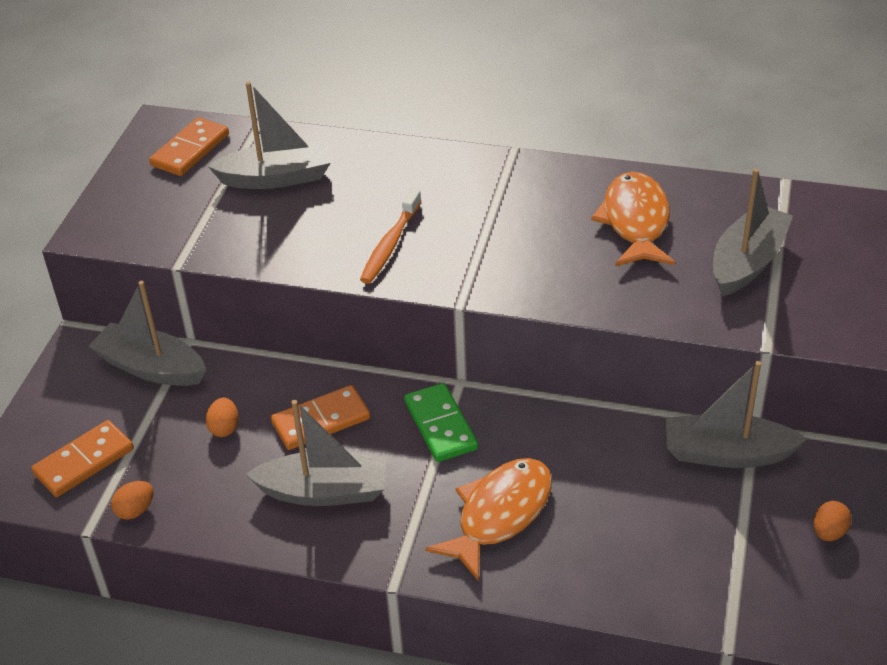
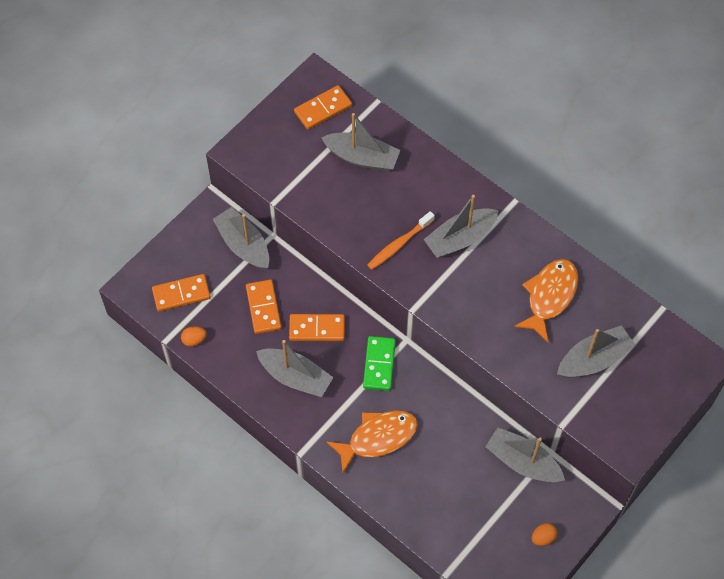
camera: 25 degrees right, 20 degrees up
(224, 428) = (263, 308): orange egg -> orange domino
(470, 209) = (460, 238): none -> grey boat

